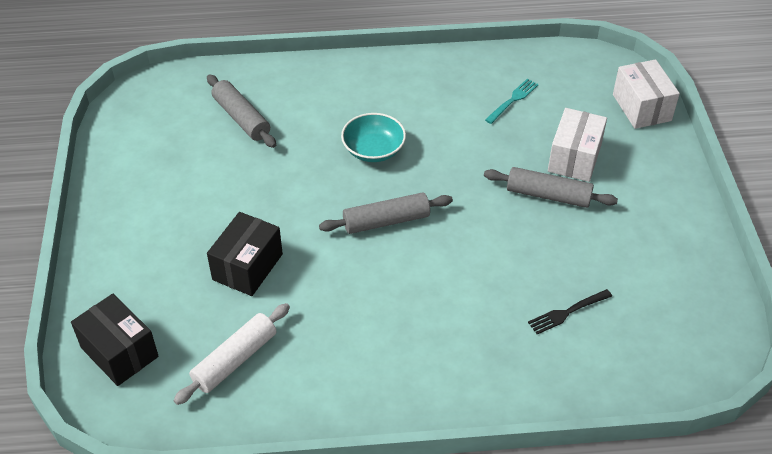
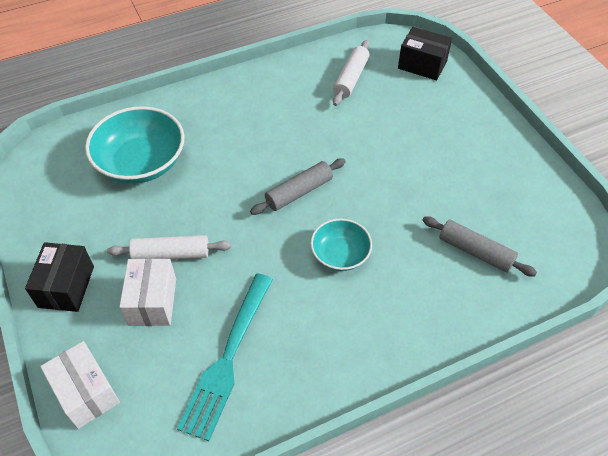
camera: 160 degrees right, 5 degrees up
(247, 267) = (381, 131): black box -> black box (66, 286)
(512, 100) = (228, 357): turquoise fork -> turquoise fork, size x2.15
(548, 195) = (171, 254): grey rolling pin -> white rolling pin
(568, 312) = (141, 162): black fork -> turquoise bowl

